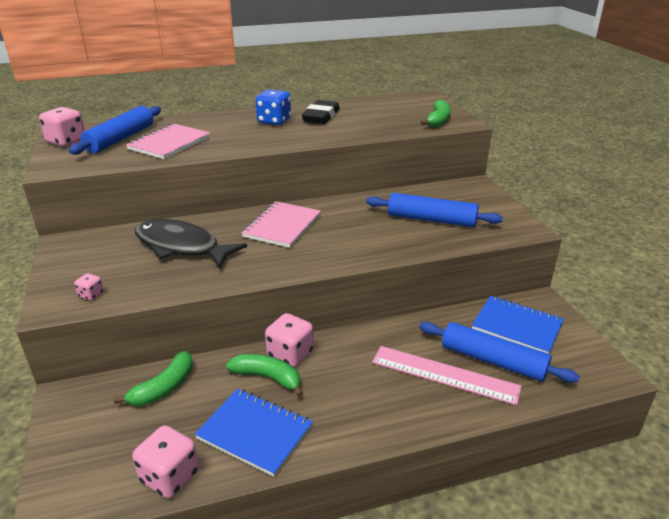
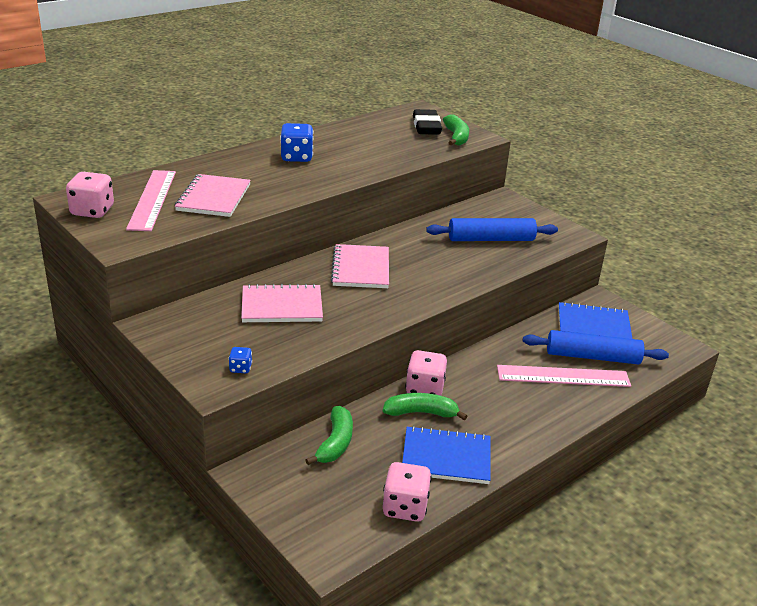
camera: 25 degrees left, 0 degrees up
(91, 295) = (240, 368): pink dice -> blue dice
(120, 139) = (152, 199): blue rolling pin -> pink ruler
(181, 247) = (282, 306): black fish -> pink notebook
(321, 117) = (339, 146): black eraser -> black eraser (426, 127)

